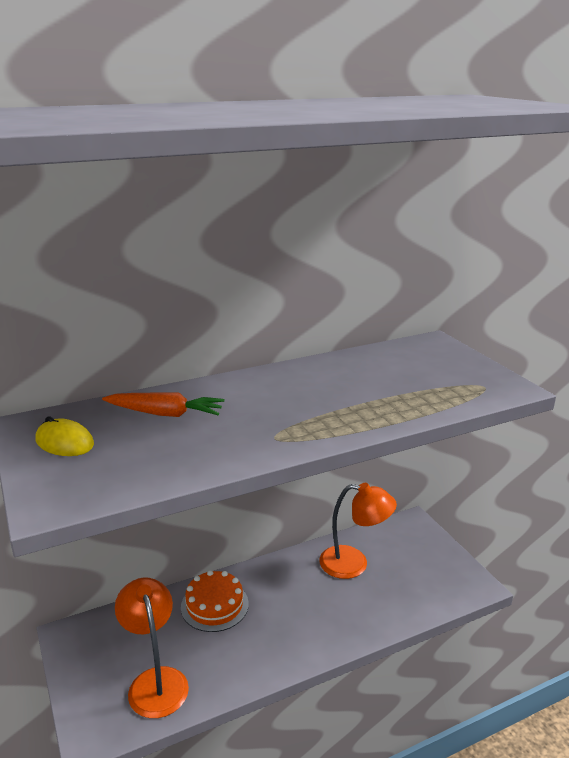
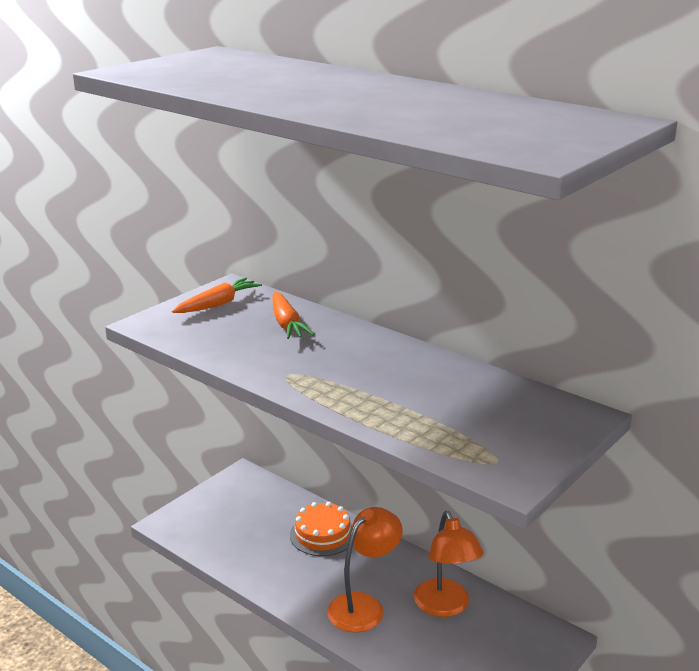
camera: 65 degrees right, 0 degrees up
(64, 442) = (218, 304): yellow mouse -> orange carrot
(155, 681) = (226, 533): orange lamp -> orange lamp (364, 606)

